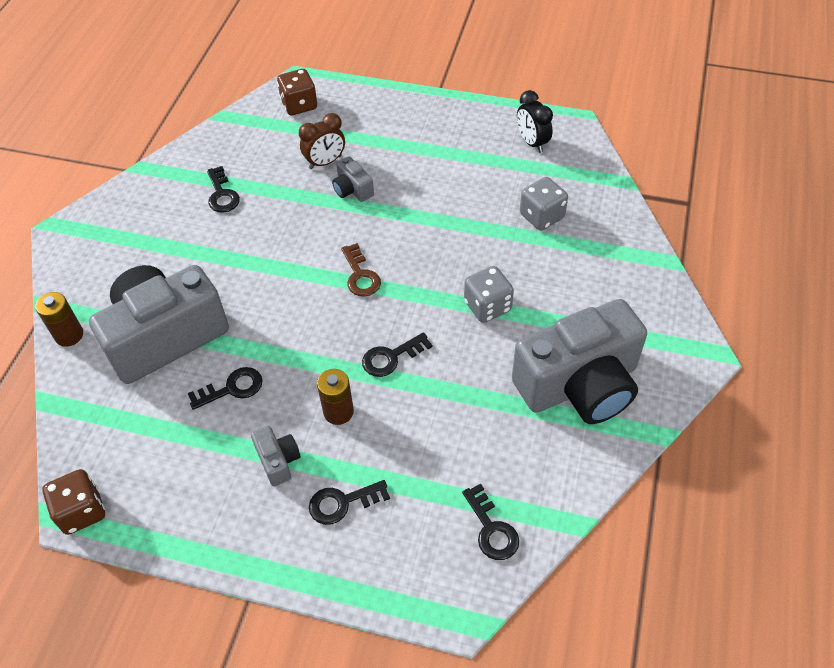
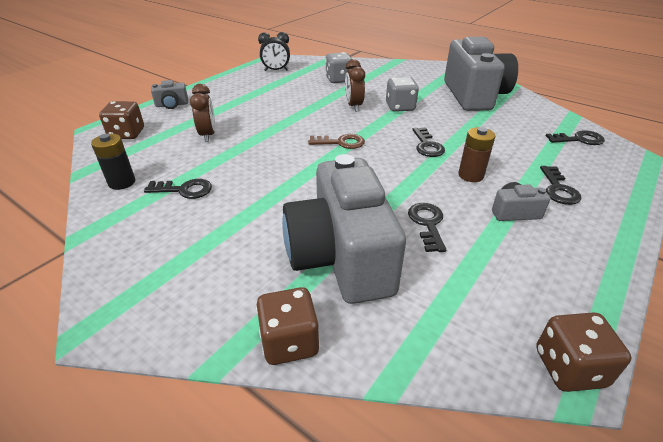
camera: 70 degrees left, 15 degrees down
(69, 335) = (289, 342): brown battery -> brown dice
(217, 149) = (122, 182): none -> black battery
(352, 190) = (250, 130): grey camera -> grey camera (172, 105)
(463, 258) = (353, 106): none -> brown clock

